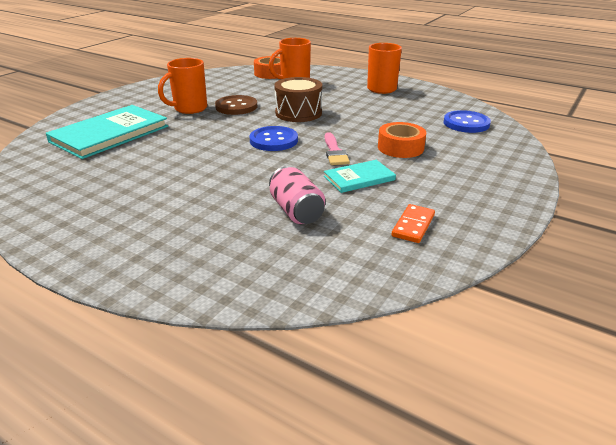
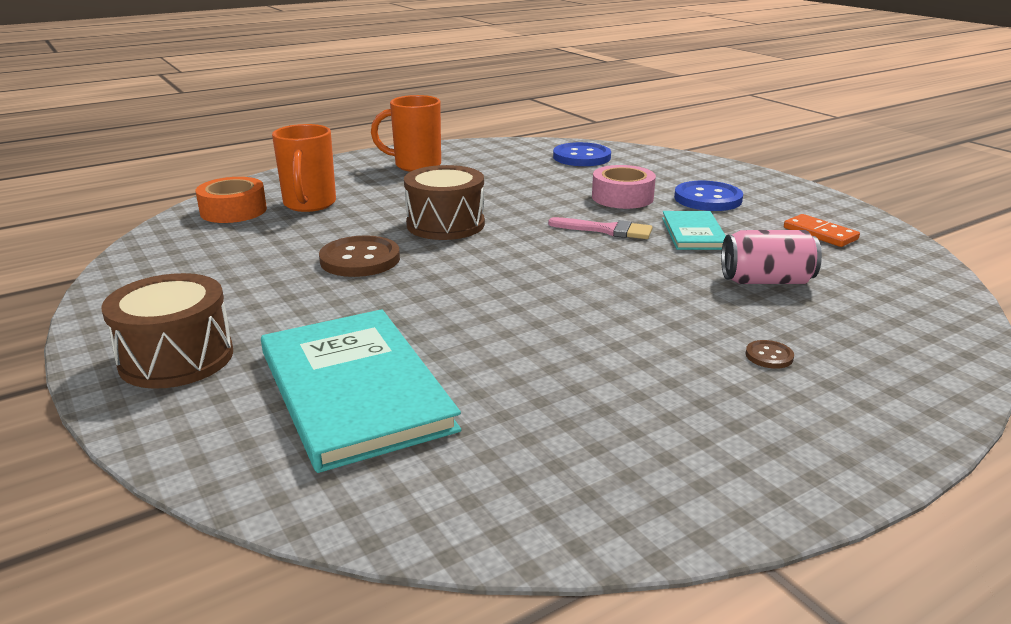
camera: 65 degrees left, 5 degrees down
(124, 102) = (176, 358): none -> brown drum
(184, 221) = (769, 356): none -> brown button
(189, 109) = (316, 297): orange mug -> none
(273, 140) = (534, 257): blue button -> blue button (707, 199)
(400, 147) = (622, 197): orange tape -> pink tape

